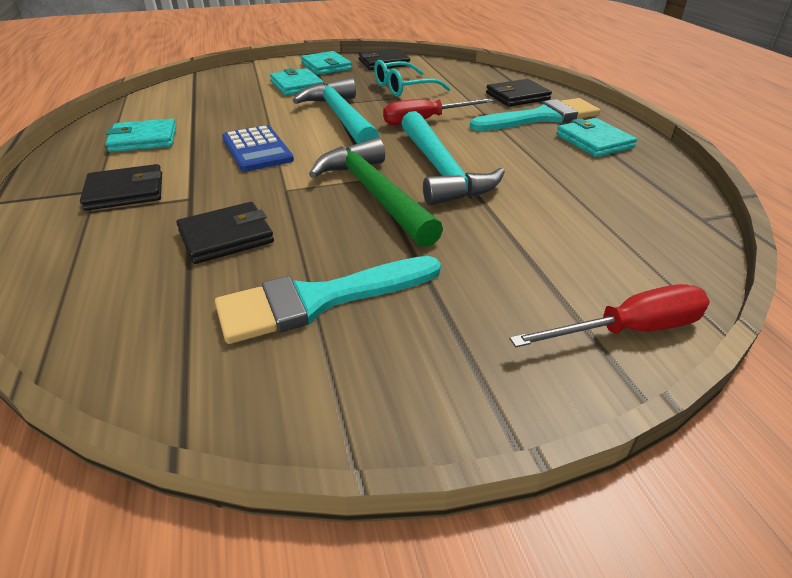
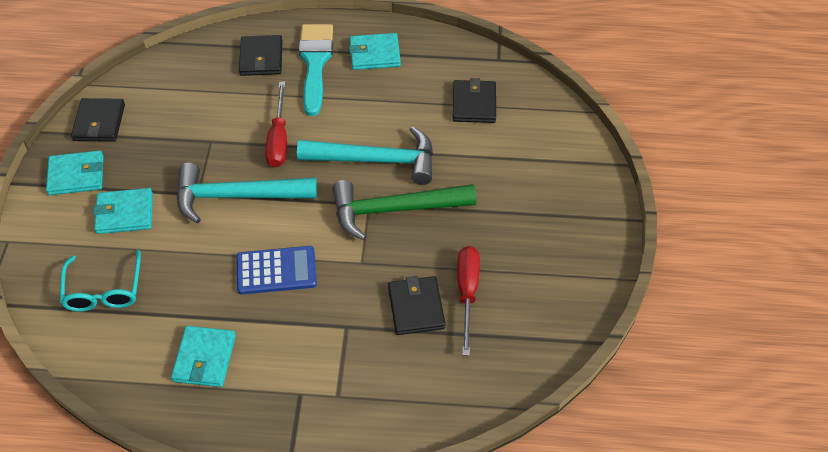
camera: 70 degrees left, 15 degrees up
(125, 191) = (314, 371): black wallet -> black wallet (474, 104)
(319, 300) = (507, 269): turquoise brush -> none
(404, 88) = (188, 129): turquoise glasses -> turquoise glasses (103, 290)
(628, 330) = (578, 146): red screwdriver -> red screwdriver (467, 293)

